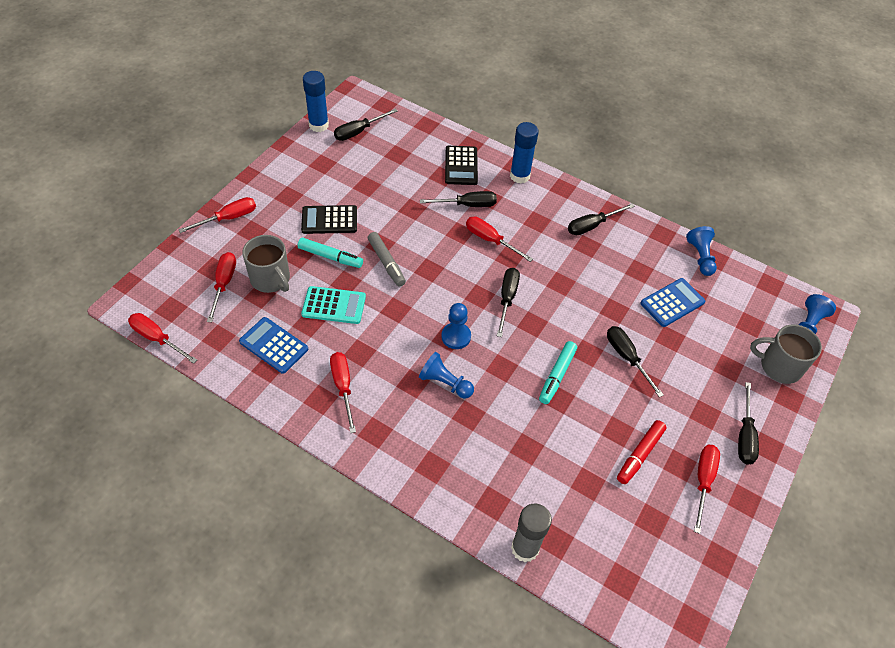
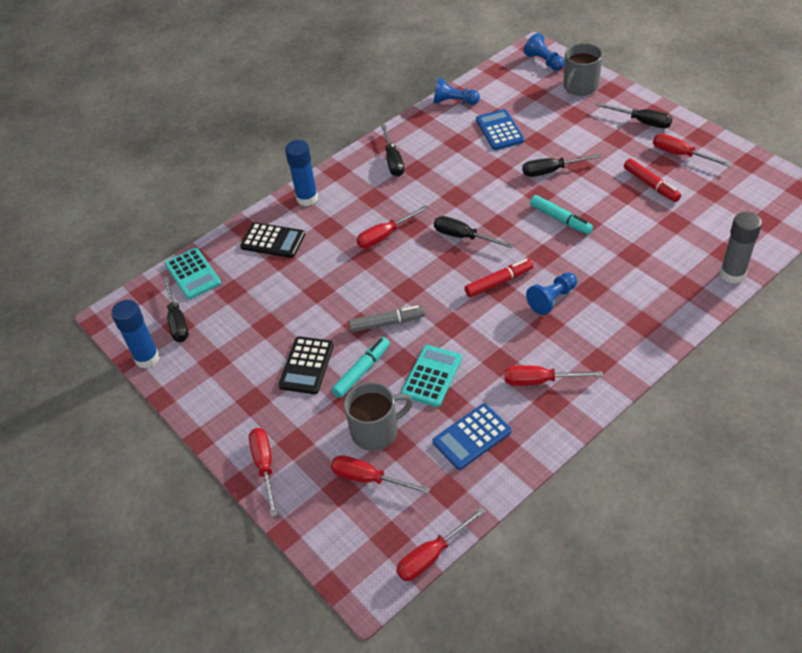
camera: 65 degrees left, 5 degrees down
(410, 127) = (193, 274): none -> turquoise calculator
(456, 336) = (499, 282): blue pawn -> red marker
(467, 205) = (331, 245): black screwdriver -> none

